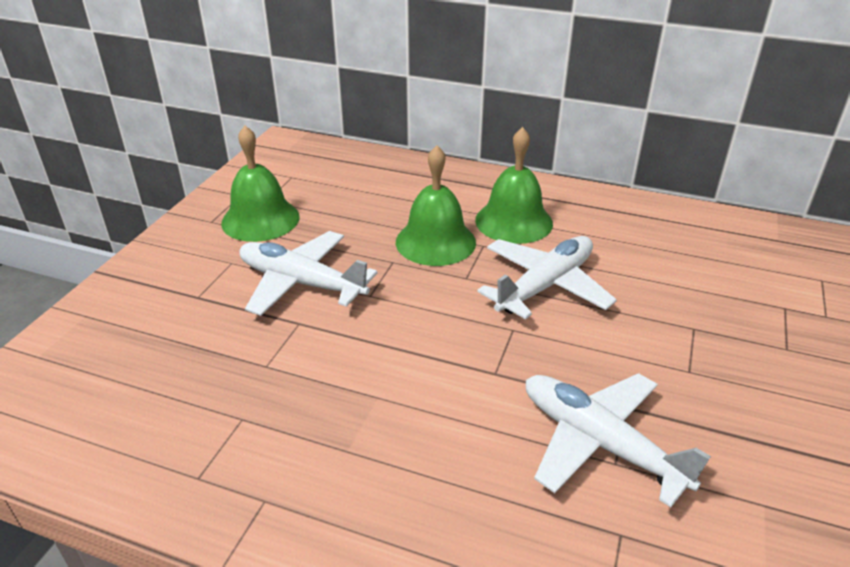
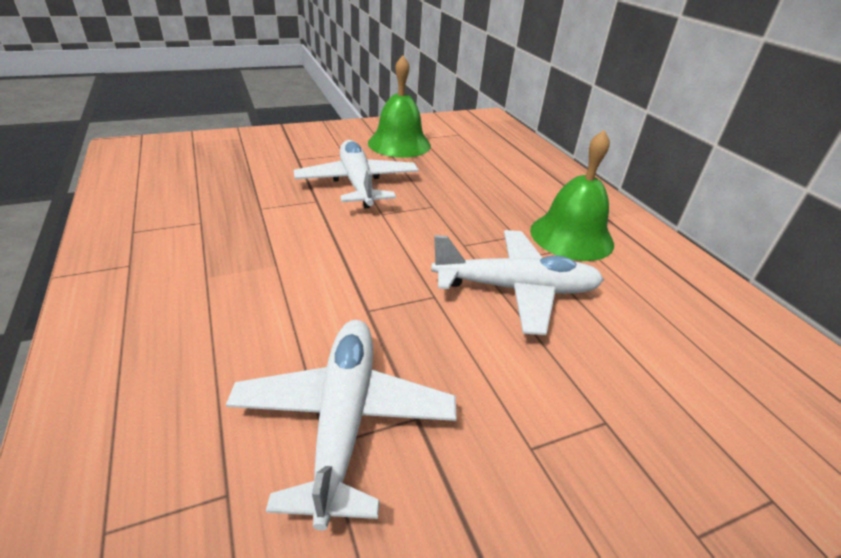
camera: 45 degrees right, 0 degrees up
(435, 242) = (483, 213): green bell -> none

